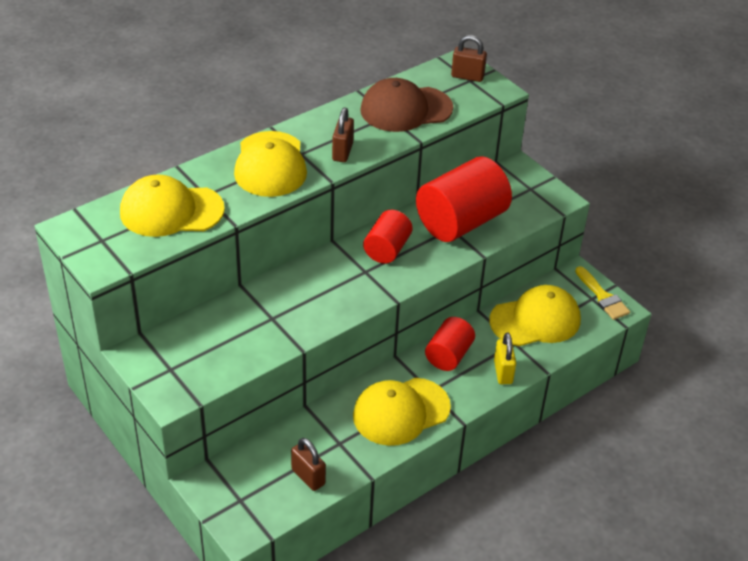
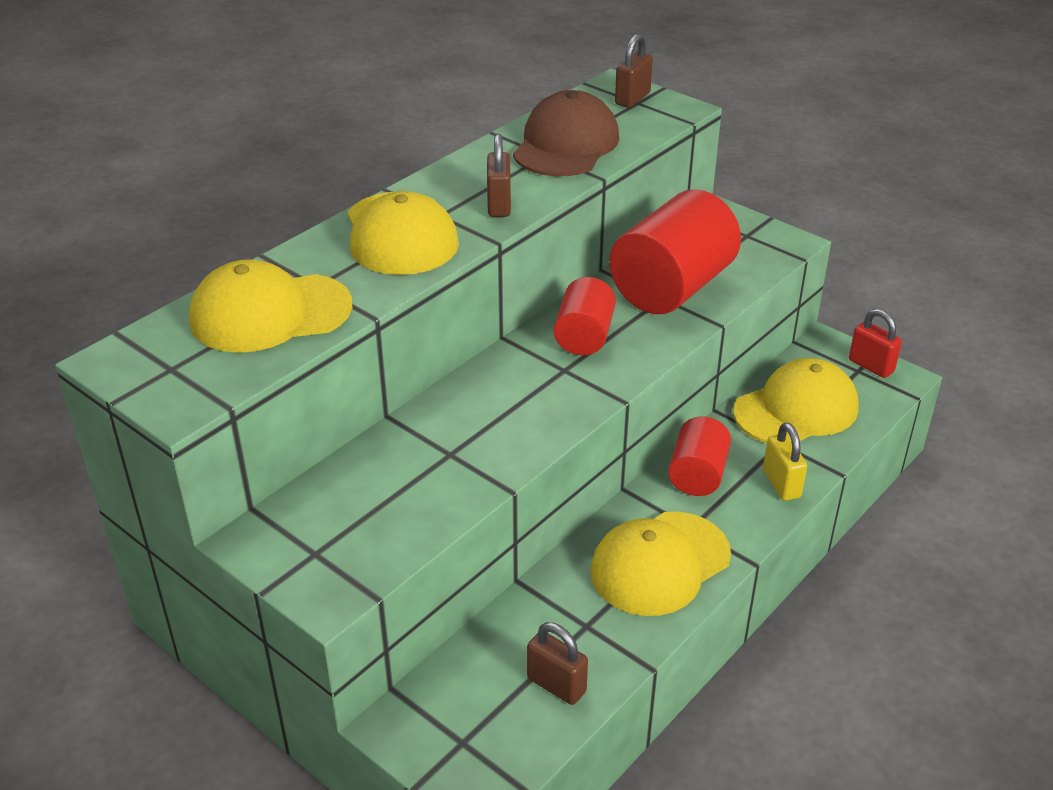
camera: 10 degrees left, 5 degrees down
(405, 109) = (566, 144): brown cap -> brown cap turned 135 degrees clockwise
(467, 76) = (632, 98): brown padlock -> brown padlock turned 60 degrees counterclockwise
(602, 297) = (871, 366): yellow brush -> red padlock

